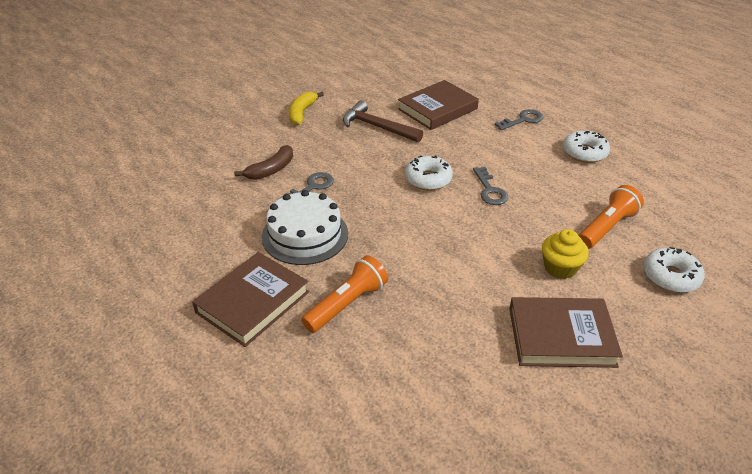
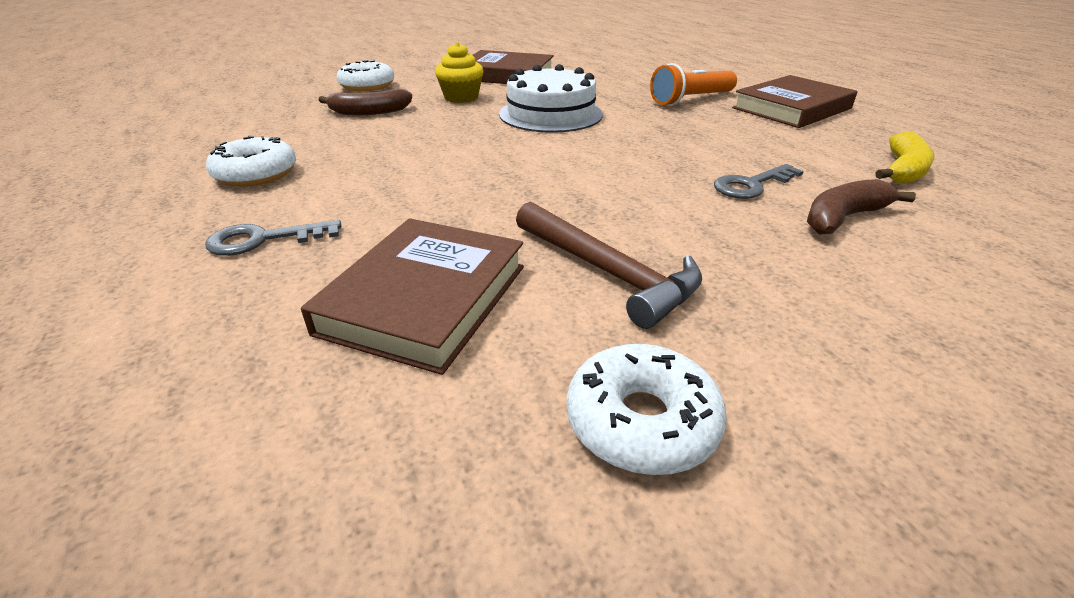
camera: 165 degrees left, 5 degrees down
(301, 113) = (832, 351): yellow banana -> yellow banana (903, 170)
(305, 235) = (748, 141): white cake -> white cake (550, 114)
(428, 179) = (549, 173): white donut -> white donut (641, 422)
(437, 109) = (425, 299): brown book -> brown book turned 45 degrees counterclockwise
(490, 190) = (466, 151): grey key -> none
(606, 227) = (370, 112): orange flashlight -> brown banana

